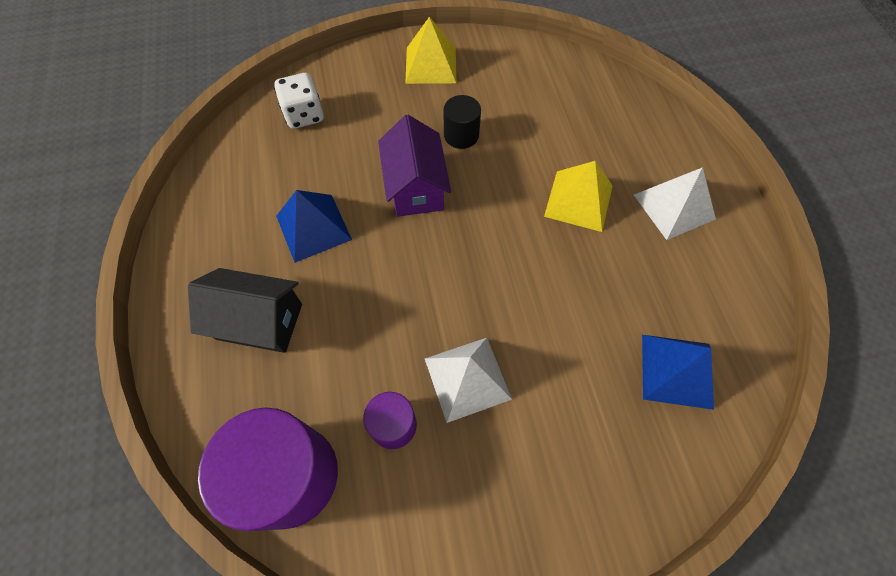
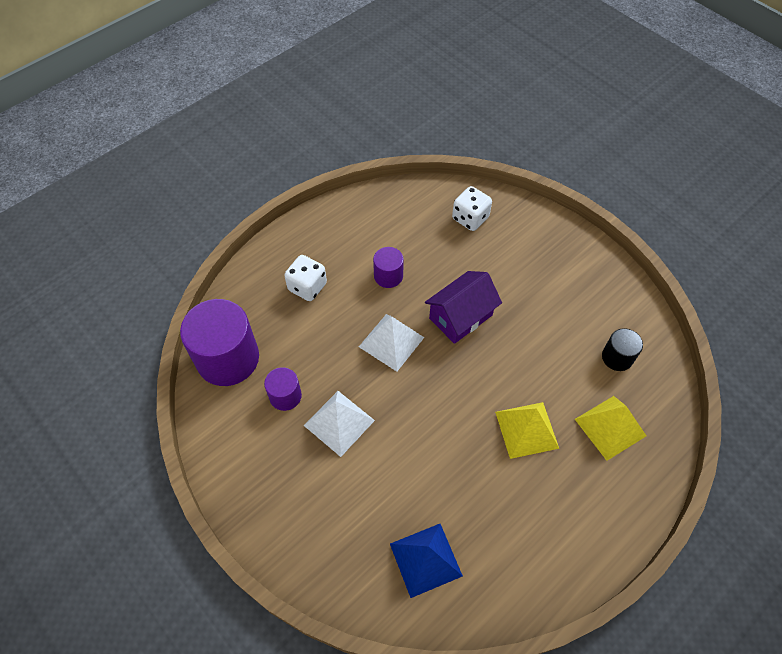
camera: 60 degrees right, 5 degrees down
(259, 321) = (307, 287): black house -> white dice
(313, 227) = (388, 276): blue pyramid -> purple cylinder
(430, 65) = (577, 267): yellow pyramid -> yellow pyramid (610, 427)
(461, 135) = (527, 321): black cylinder -> black cylinder (617, 357)
(674, 207) = (572, 504): white pyramid -> white pyramid (391, 342)

